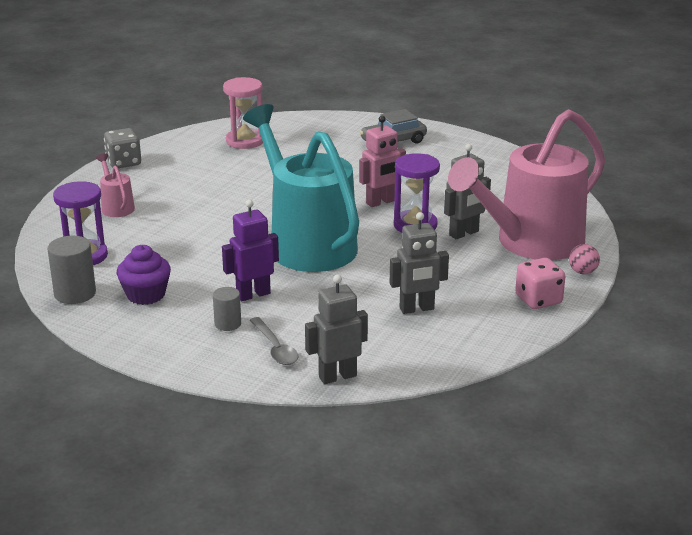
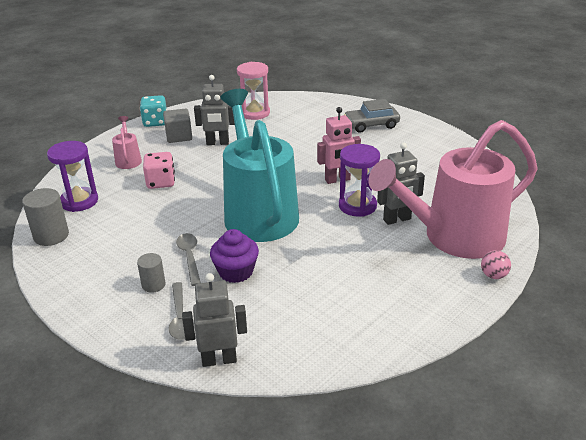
camera: 15 degrees right, 5 degrees up
(124, 162) = (155, 122): grey dice -> turquoise dice
(146, 295) = (104, 245): purple cupcake -> purple cupcake (236, 272)
(164, 175) = (179, 136): none -> grey cube
(253, 294) = (189, 257): purple robot -> grey spoon
(417, 309) = (323, 294): grey robot -> grey robot (217, 143)
(538, 300) = (440, 301): pink dice -> pink dice (161, 182)

